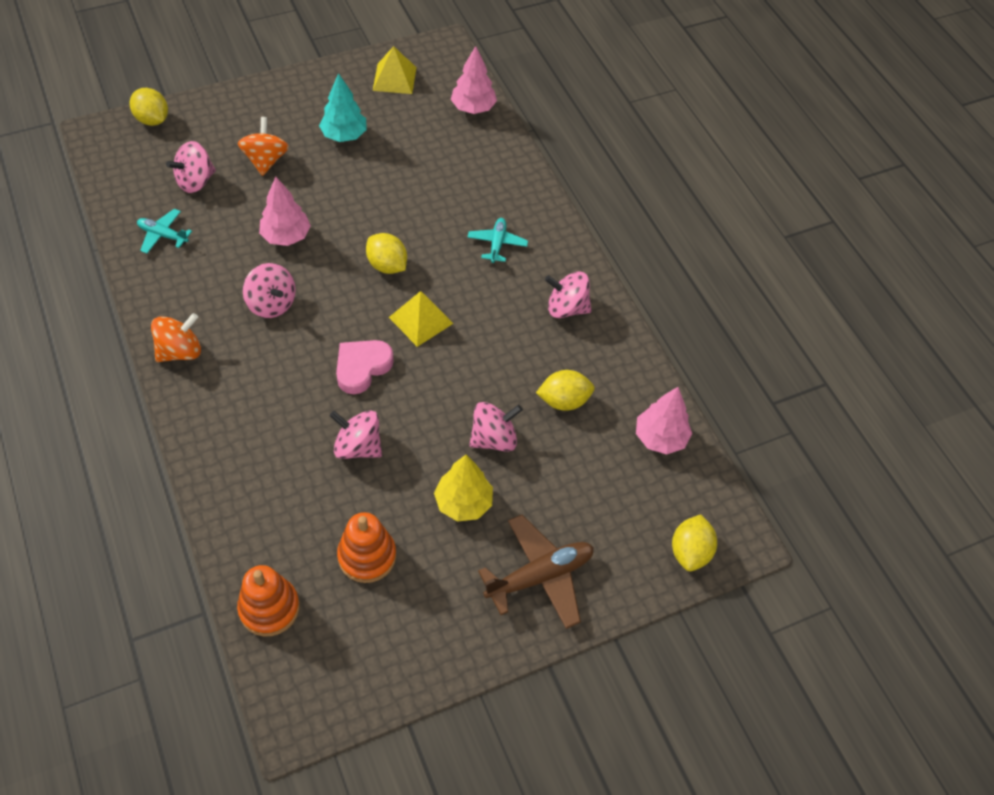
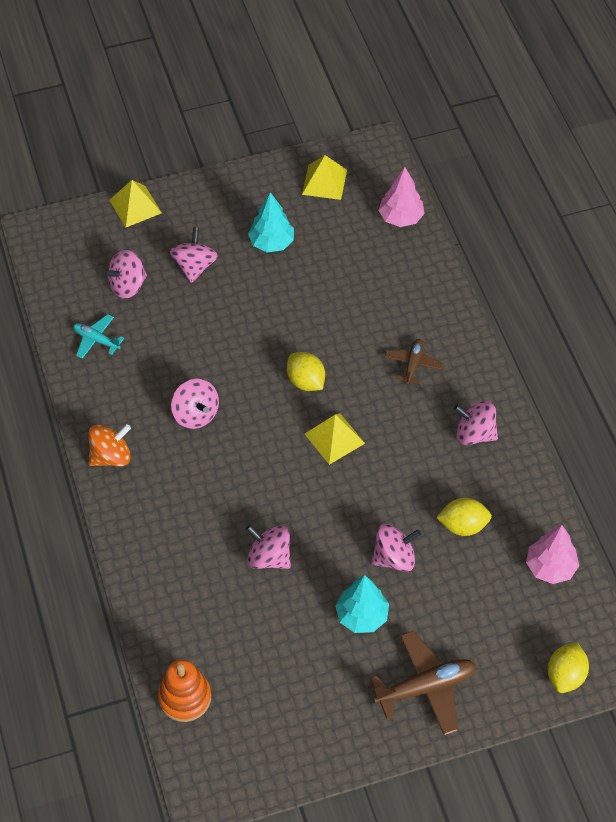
camera: 10 degrees right, 0 degrees up
(152, 120) = (87, 218): yellow lemon -> none
(202, 107) = (135, 206): none -> yellow pyramid
(265, 160) = (194, 266): orange spinning top -> pink spinning top
(286, 236) = (211, 347): pink tree -> none
(362, 368) = (277, 482): pink heart -> none
(367, 556) = (272, 658): orange stacking toy -> none
(463, 503) = (362, 616): yellow tree -> turquoise tree
(497, 244) = (413, 364): turquoise plane -> brown plane

